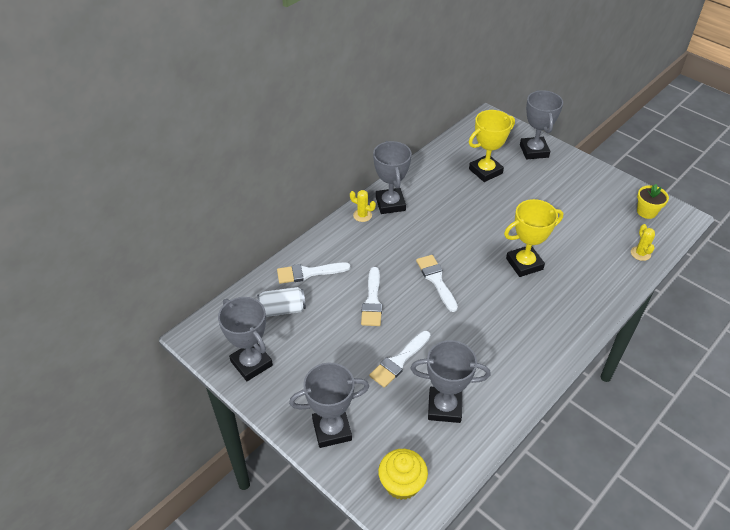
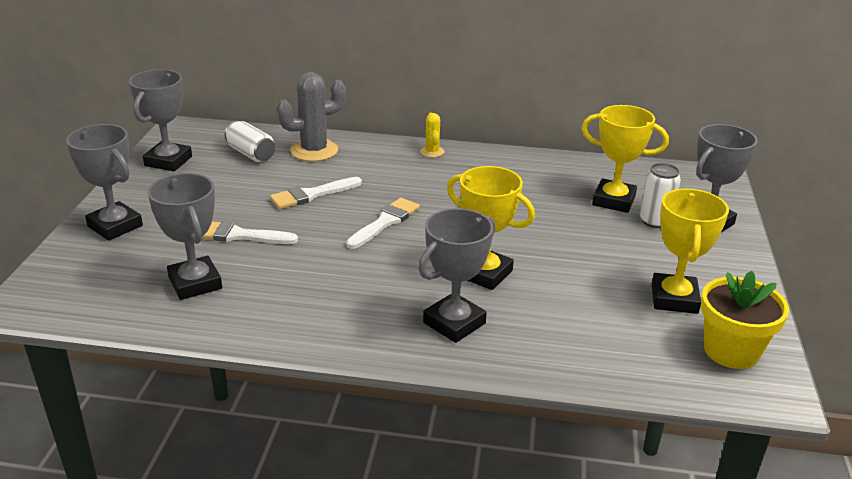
camera: 55 degrees right, 15 degrees down
(308, 273) = (314, 151): white brush -> grey cactus
(390, 204) = (471, 161): grey trophy -> grey trophy (454, 323)
(402, 483) = (69, 287): yellow cupcake -> none
(518, 168) = (655, 221): none -> white can
(594, 205) = (674, 299): none -> yellow trophy
(640, 253) = (630, 367): yellow cactus -> none
(646, 212) = (731, 351): yellow flower pot -> yellow flower pot, size x1.53

